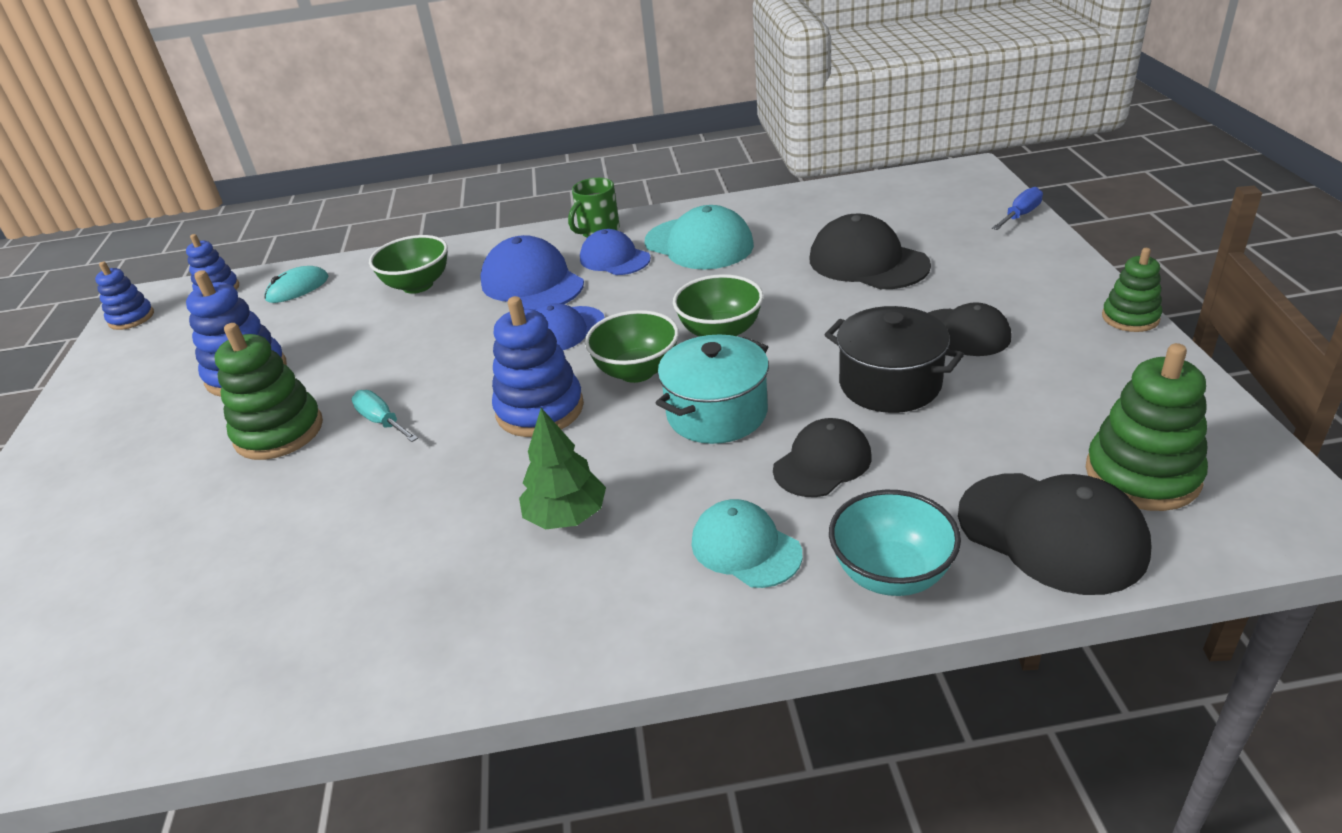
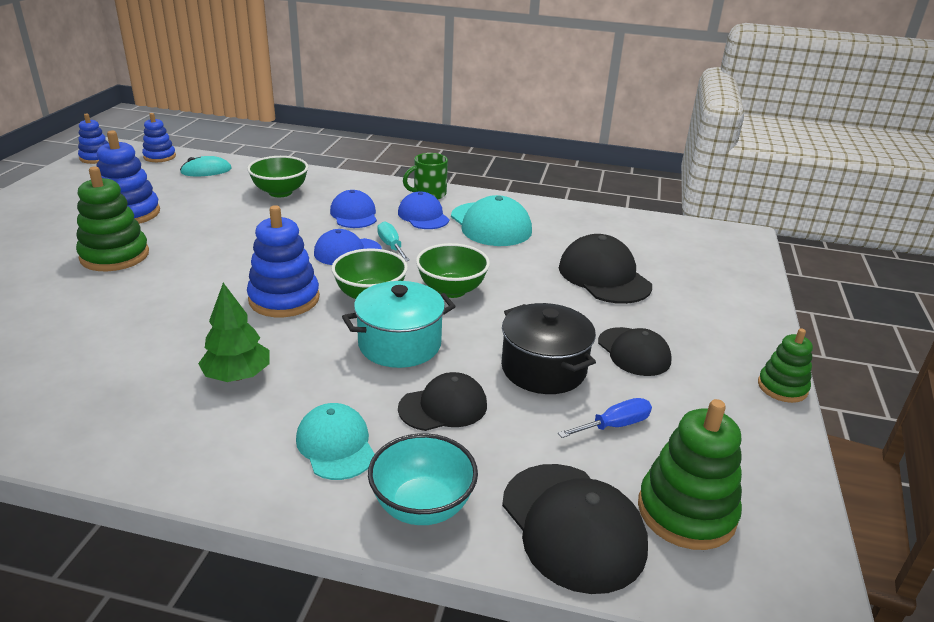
camera: 15 degrees right, 5 degrees down
(382, 421) = (180, 271): turquoise screwdriver -> turquoise screwdriver (391, 246)
(532, 283) = (354, 214): blue cap -> blue cap, size x0.66
(1020, 215) = (756, 280): blue screwdriver -> blue screwdriver (614, 425)

